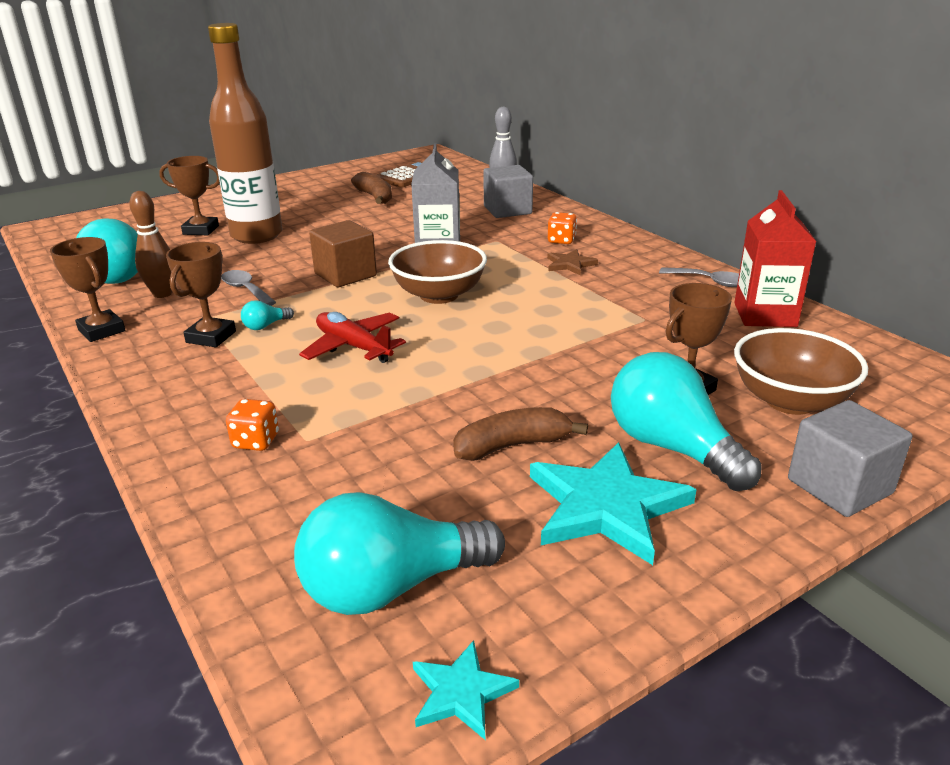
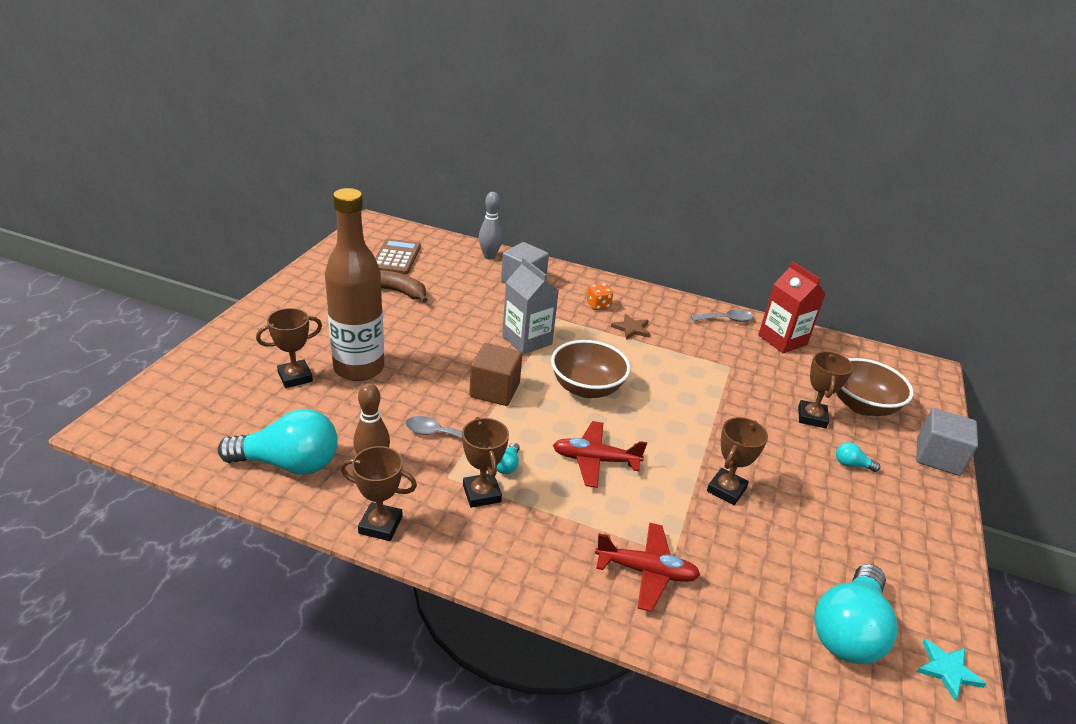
camera: 40 degrees left, 5 degrees up
(256, 441) = (646, 571): orange dice -> red plane
(457, 413) = (726, 490): none -> brown trophy
(512, 446) = (783, 501): brown banana -> none
(606, 506) = (870, 521): turquoise star -> none
(672, 447) = (851, 464): turquoise light bulb -> turquoise light bulb, size x0.41

